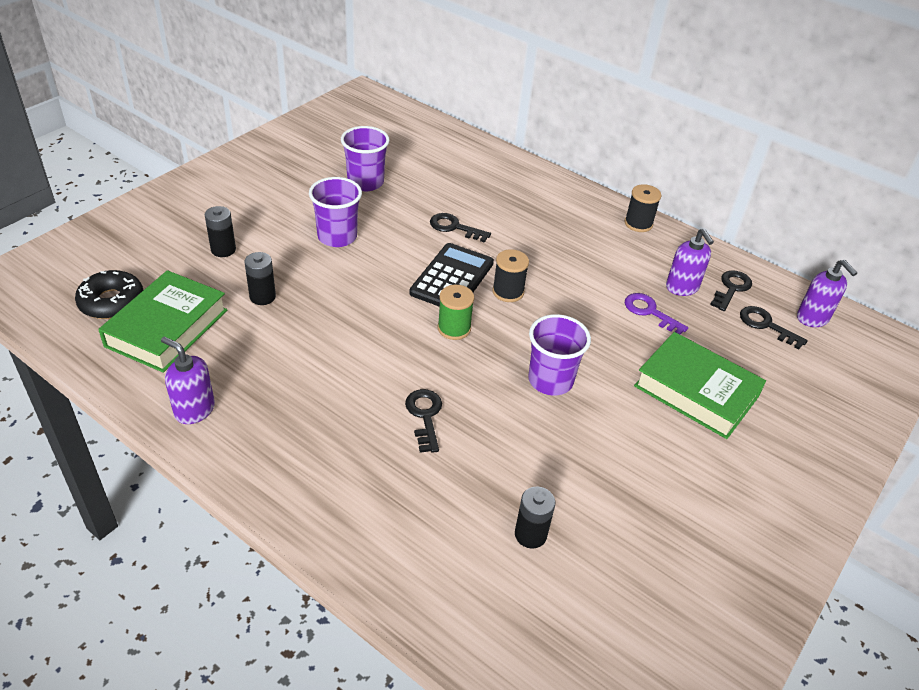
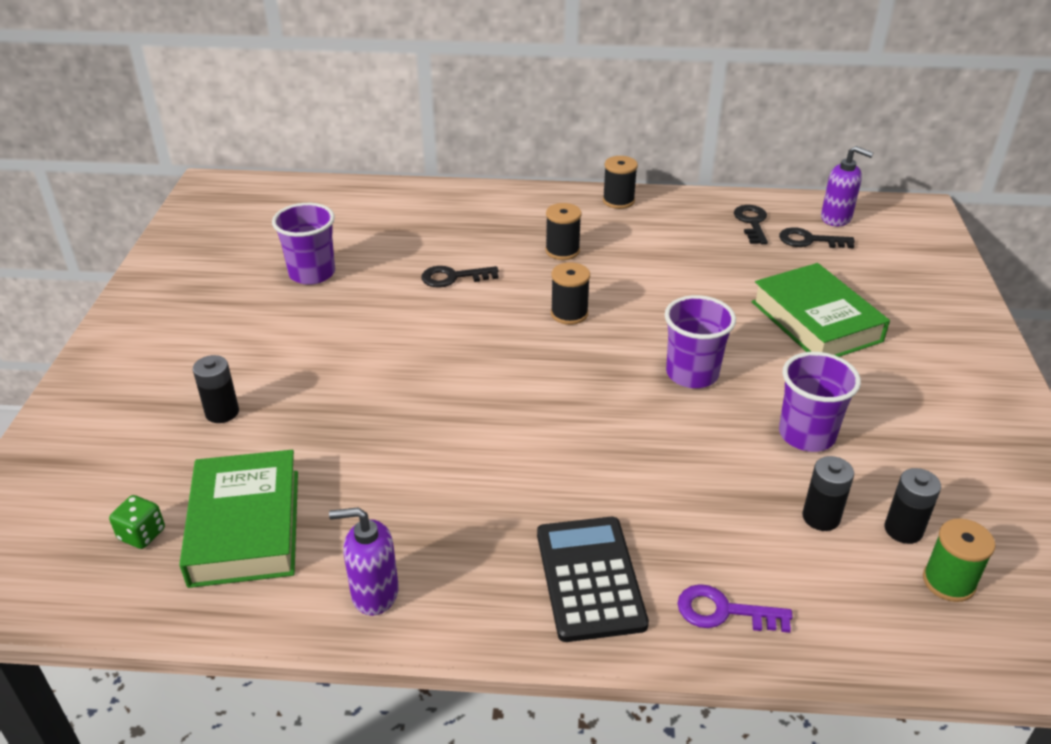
camera: 30 degrees left, 5 degrees down
(111, 302) = (142, 534): black donut -> green dice
(262, 297) = (323, 439): black battery -> black battery (903, 530)
(337, 237) = (340, 340): purple cup -> purple cup (806, 435)
(425, 416) = (617, 466): black key -> none
(452, 278) = (503, 326): black calculator -> black calculator (590, 578)
(454, 328) = (556, 371): green spool -> green spool (948, 582)
(553, 243) = (562, 251): none -> black spool
(650, 312) = (709, 273): purple key -> purple key (724, 611)
(682, 287) = (713, 240): purple soap dispenser -> none
(696, 391) = (816, 321): green book -> green book turned 60 degrees clockwise

